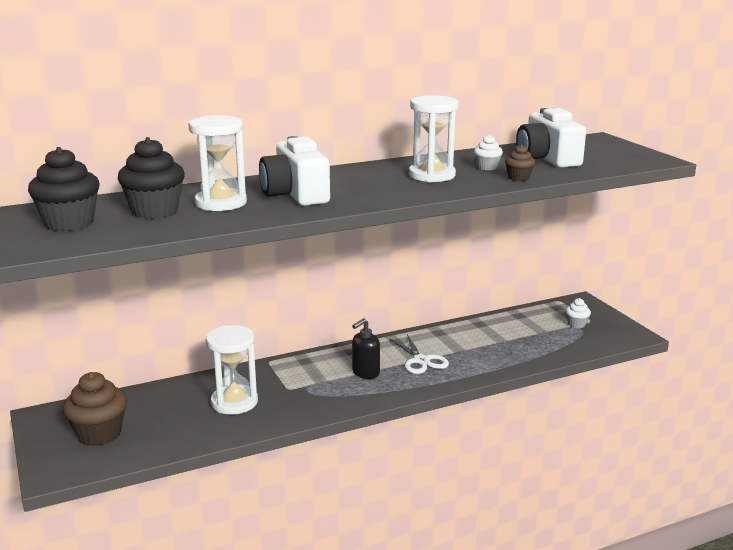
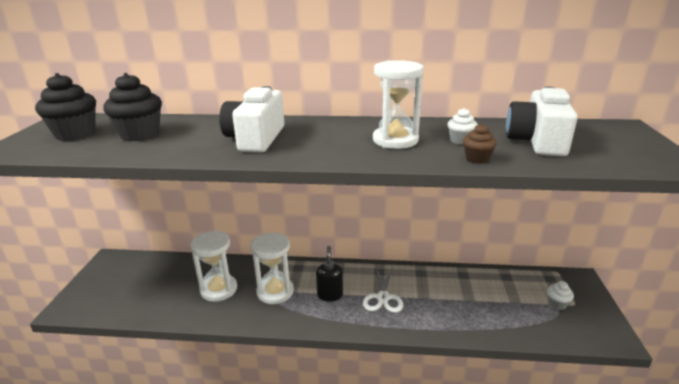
camera: 30 degrees right, 5 degrees up
(99, 434) = (120, 286): brown cupcake -> none
(221, 203) = (192, 136): white hourglass -> white hourglass (275, 292)
(365, 373) = (330, 295): black soap dispenser -> black soap dispenser turned 105 degrees clockwise

